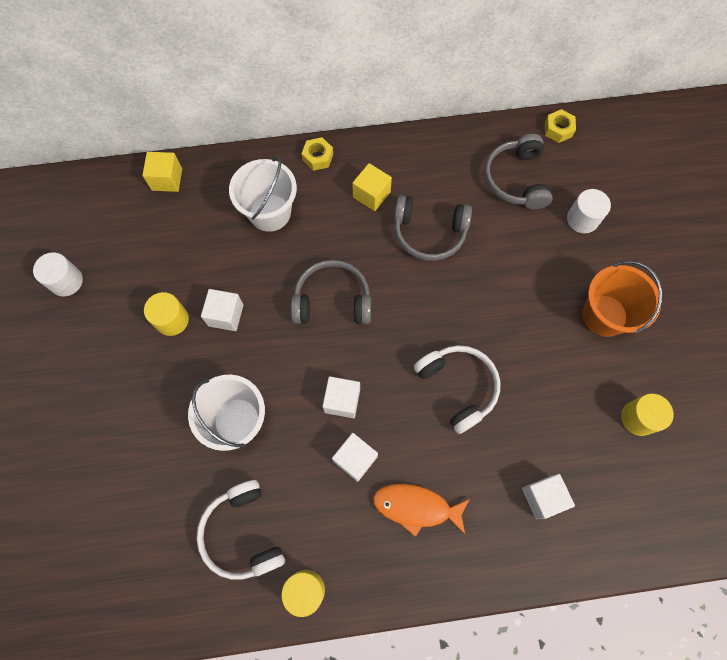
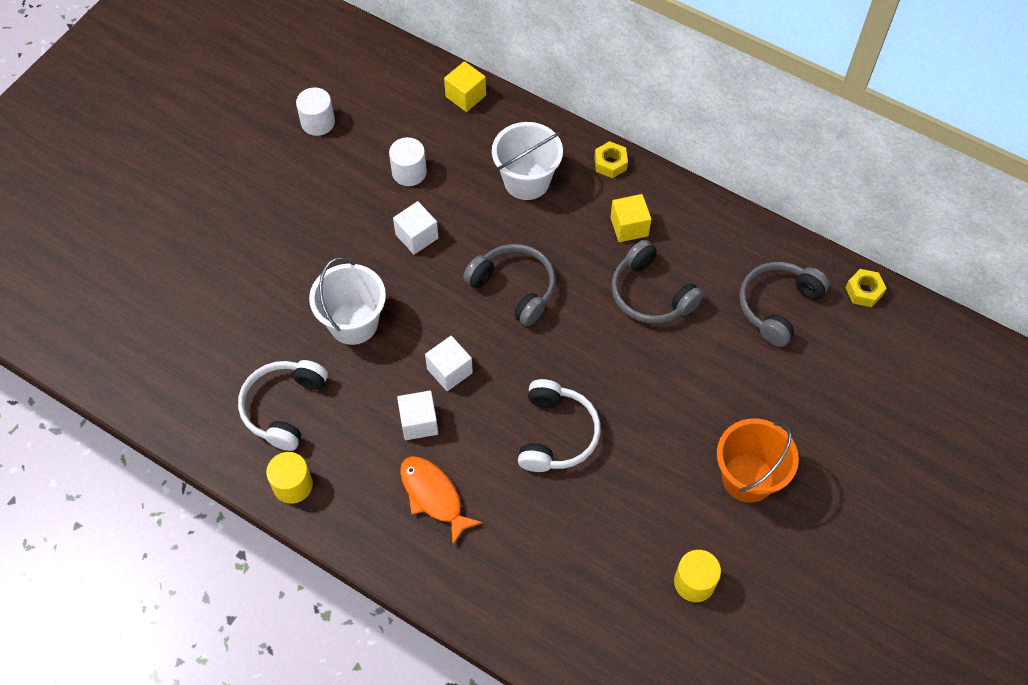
camera: 40 degrees right, 10 degrees down
(172, 320) = (371, 209): yellow cylinder -> none
(542, 497) = (546, 574): white cube -> none
(582, 219) = (809, 384): white cylinder -> white cylinder (409, 172)

